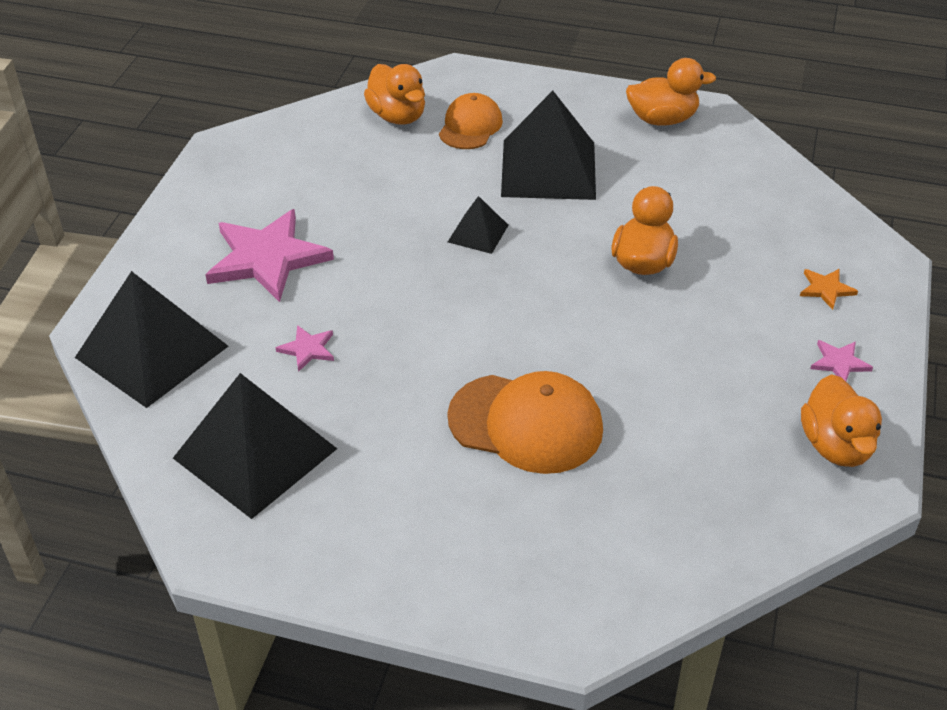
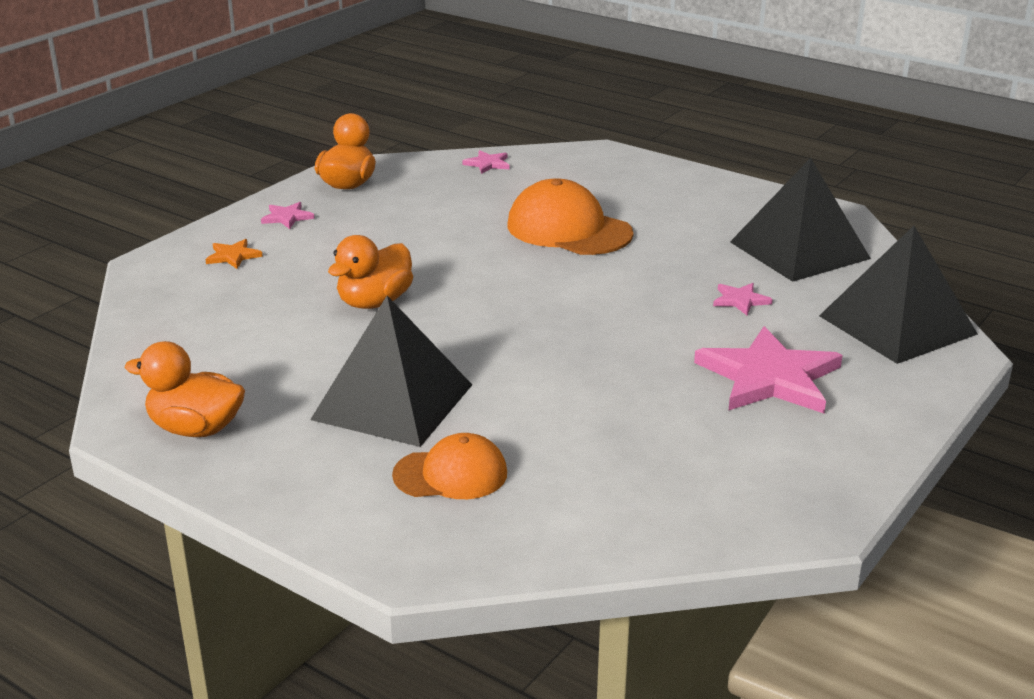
camera: 160 degrees left, 15 degrees down
(397, 116) = (544, 511): orange duck -> none
(470, 126) = (451, 474): orange cap -> orange cap turned 135 degrees counterclockwise
(478, 233) = (522, 356): black pyramid -> none
(707, 549) = (487, 164): none -> pink star

